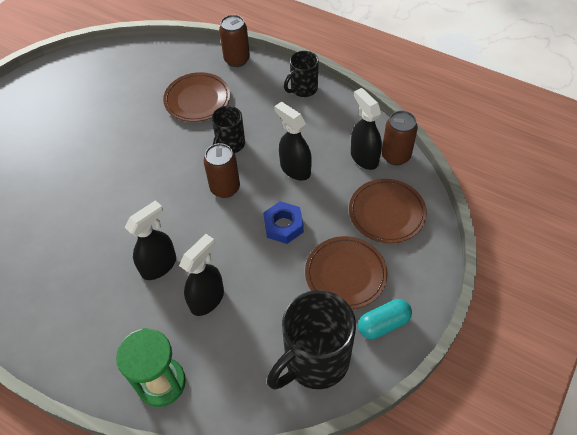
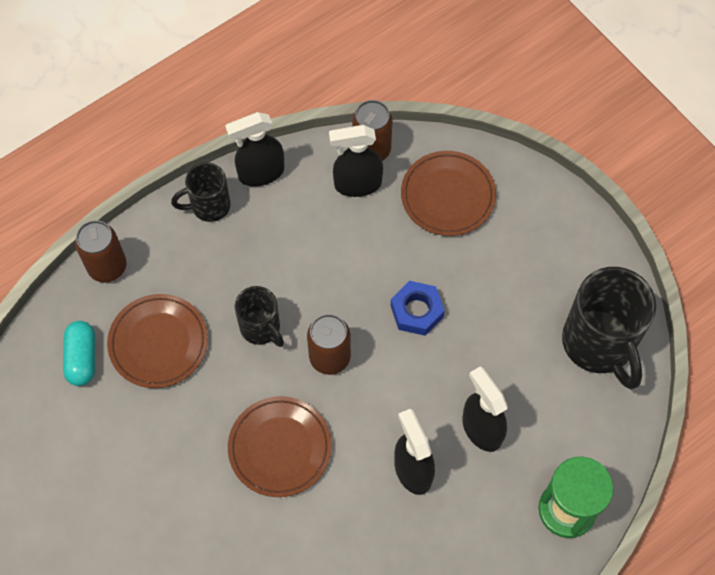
camera: 70 degrees left, 10 degrees up
(295, 169) = (338, 267): black spray bottle -> black spray bottle (261, 173)
(303, 89) = (209, 206): black mug -> black mug turned 90 degrees clockwise
(345, 274) = (509, 272): brown plate -> brown plate (280, 448)
(383, 324) = (582, 261): turquoise capsule -> turquoise capsule (82, 358)

